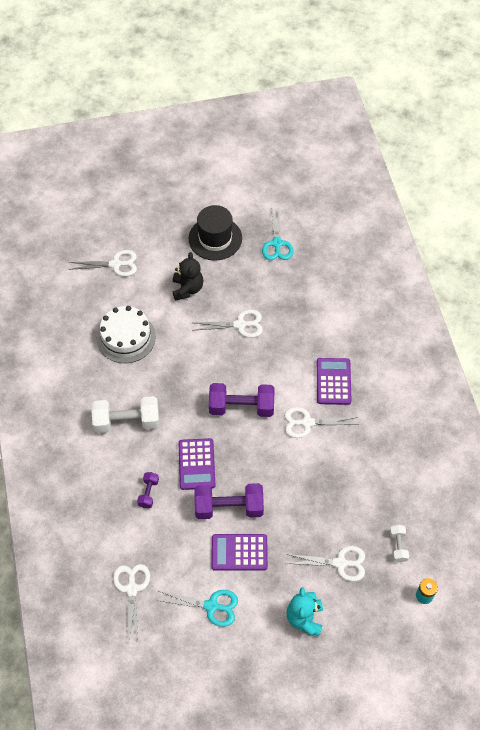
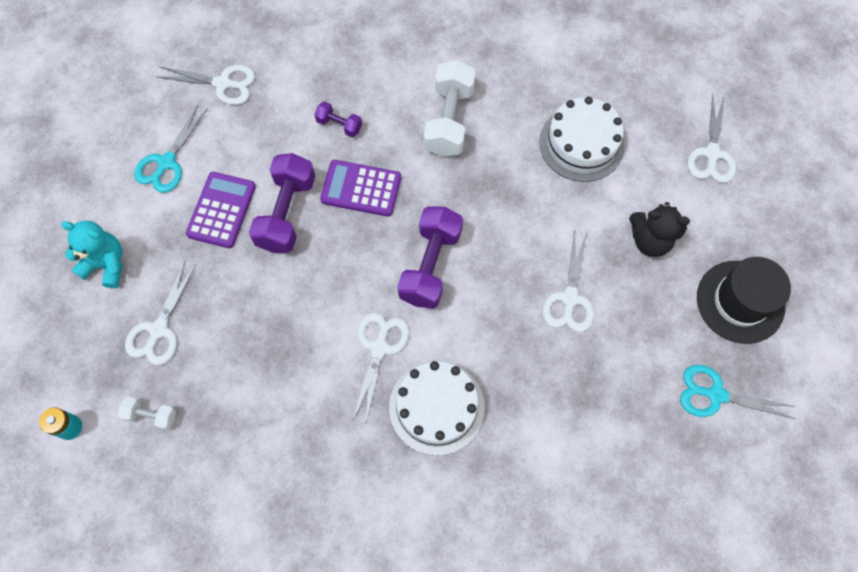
camera: 105 degrees right, 10 degrees up
(333, 381) = (436, 407): purple calculator -> white cake

